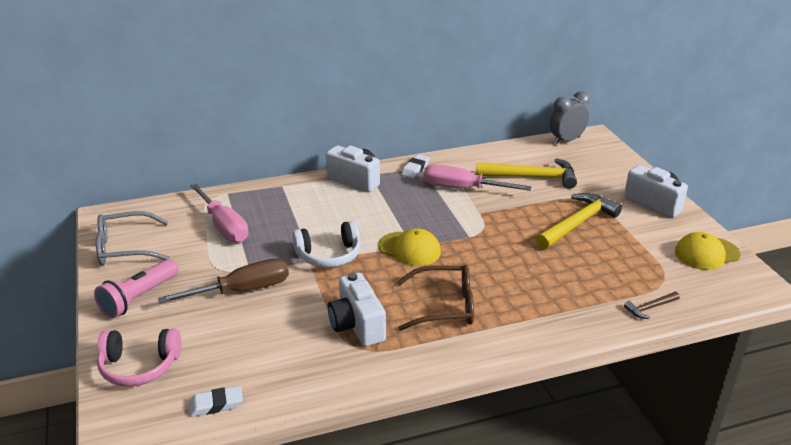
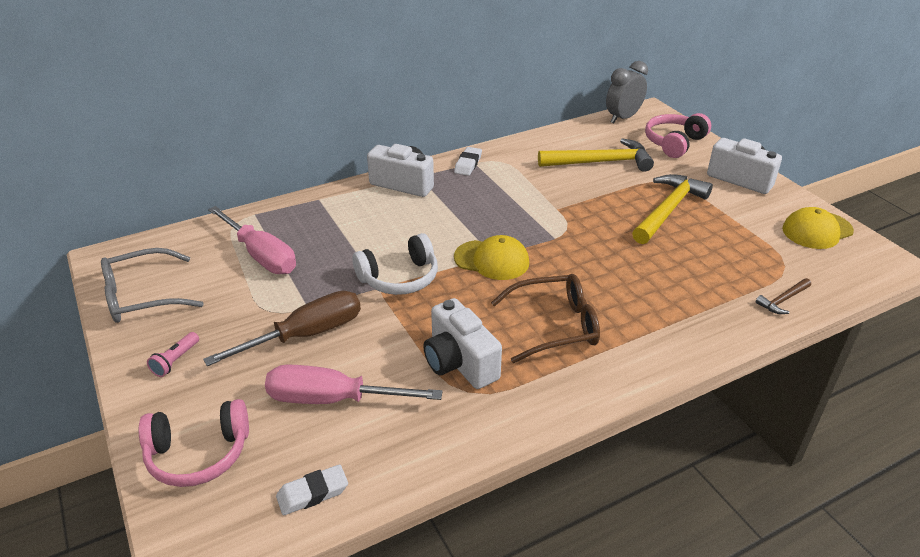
camera: 10 degrees left, 5 degrees up
(138, 298) = (175, 361): pink flashlight -> pink flashlight, size x0.52
(461, 188) = (527, 182): pink screwdriver -> pink screwdriver (331, 399)
(605, 166) = (674, 143): none -> pink headphones

